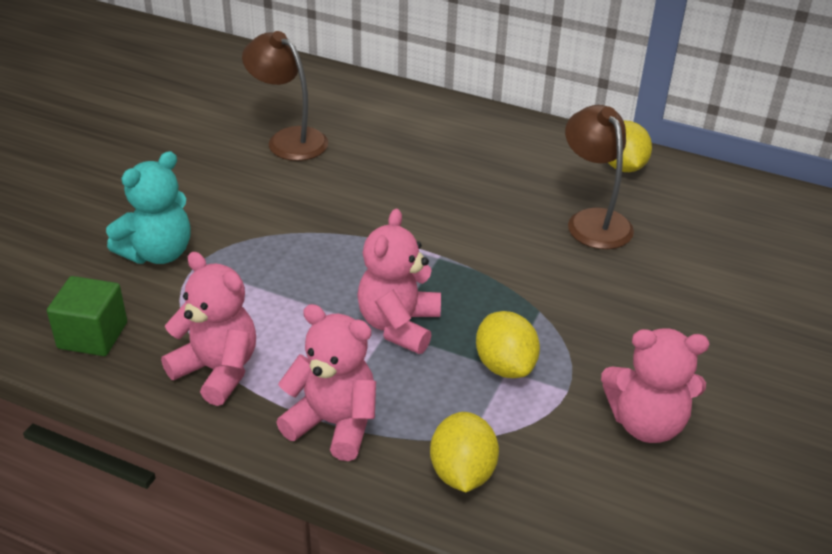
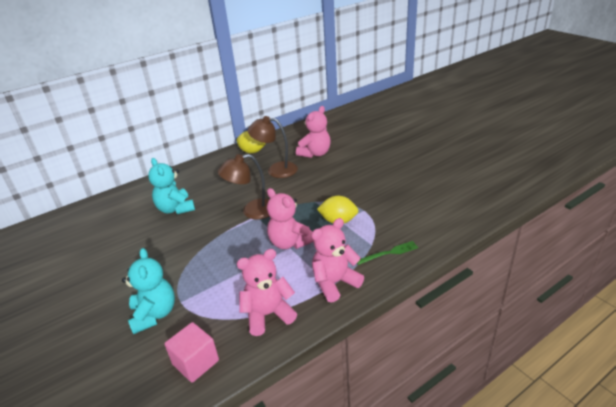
camera: 55 degrees left, 5 degrees down
(92, 335) = (196, 362): green cube -> pink cube
(289, 139) = (119, 236): brown lamp -> brown lamp (252, 211)
(390, 160) = (175, 209): none -> turquoise teddy bear
(462, 473) = (389, 253): yellow lemon -> green fork
(646, 423) = (394, 198): pink teddy bear -> pink teddy bear (315, 153)

